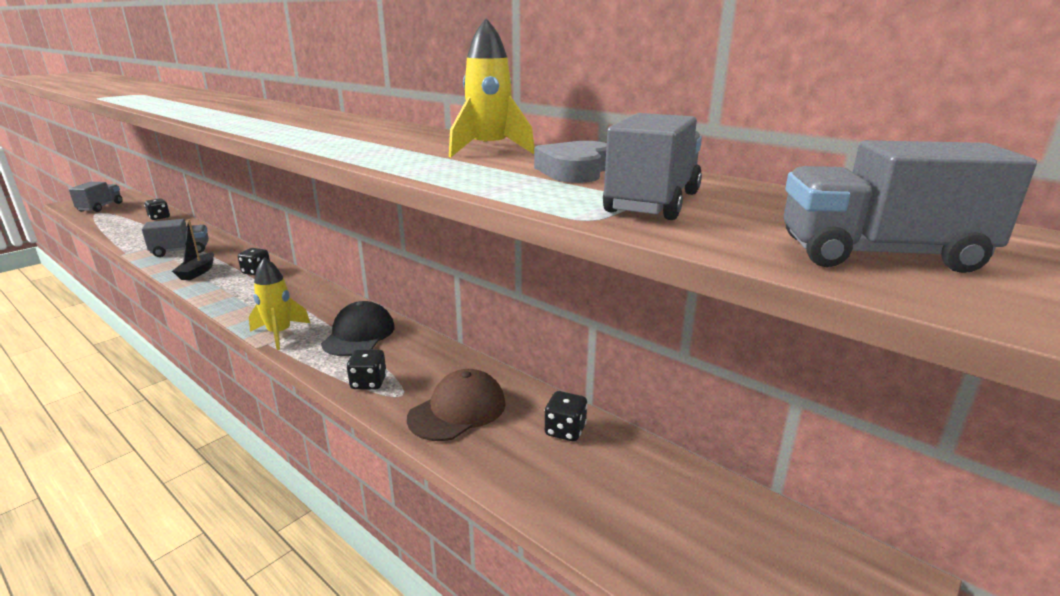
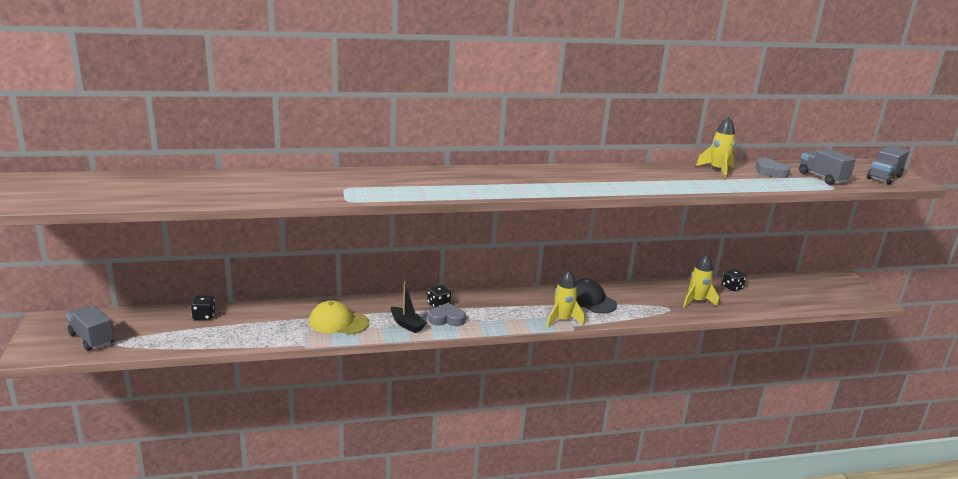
camera: 55 degrees left, 0 degrees up
(181, 251) = (338, 322): grey truck -> yellow cap
(226, 283) = (446, 319): none -> grey heart
(368, 383) = (650, 312): black dice -> none
(458, 410) = (696, 301): brown cap -> yellow rocket

